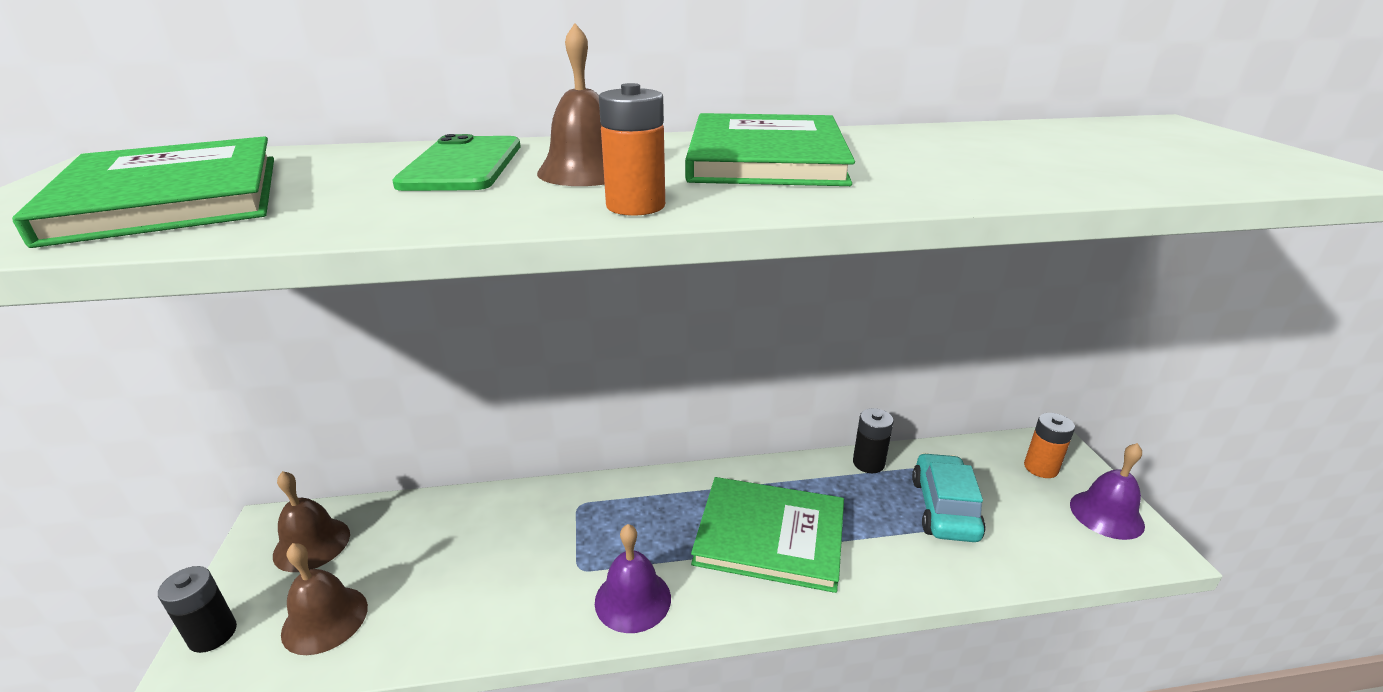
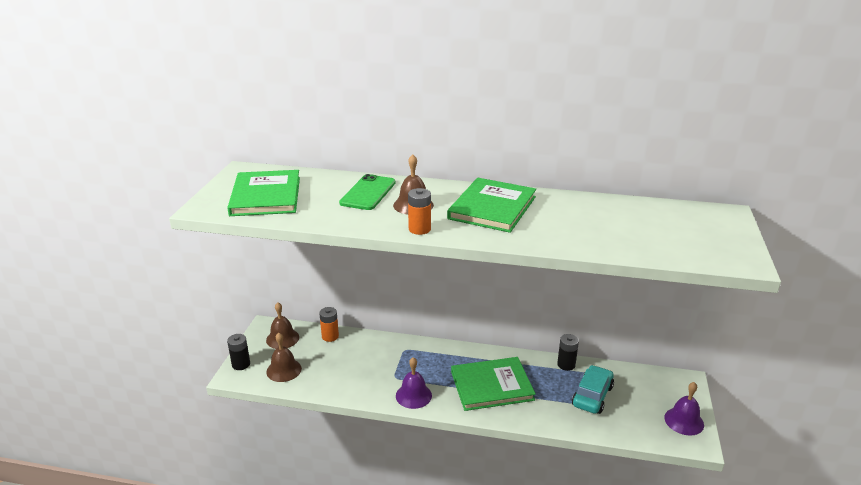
camera: 20 degrees right, 0 degrees up
(770, 535) = (491, 385): green book -> green book turned 45 degrees counterclockwise
(1040, 468) = (666, 390): orange battery -> orange battery (330, 336)

